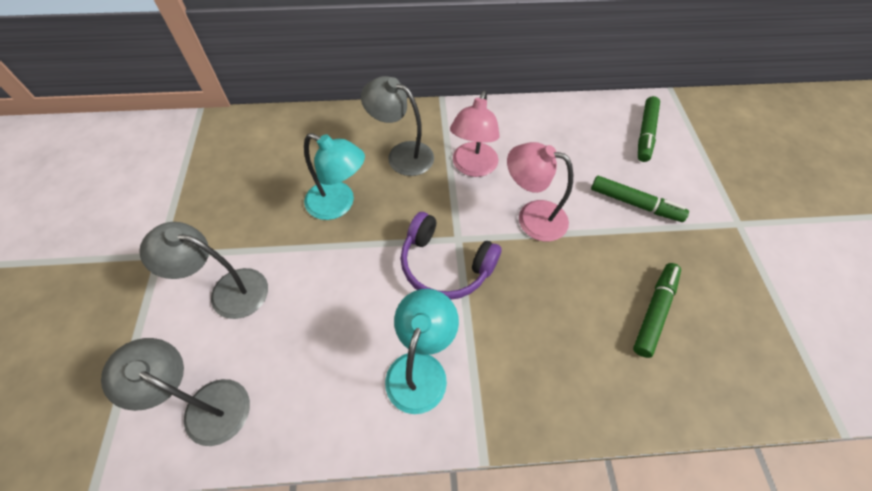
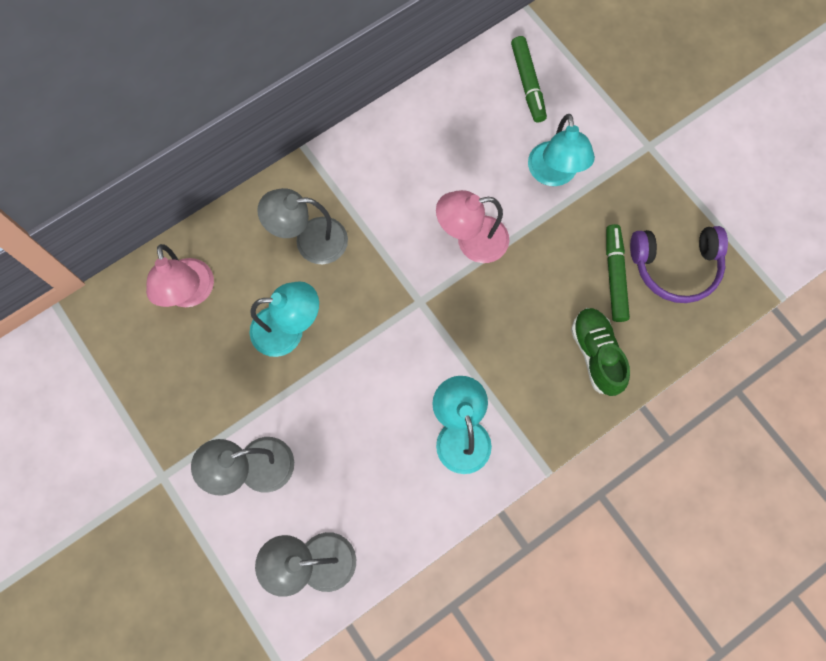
camera: 30 degrees left, 15 degrees up
(445, 265) = (424, 334): purple headphones -> purple headphones (675, 267)
(472, 167) = (387, 217): pink lamp -> pink lamp (190, 294)
(599, 373) = (596, 354): none -> green shoe
(635, 203) = (554, 174): green marker -> turquoise lamp

